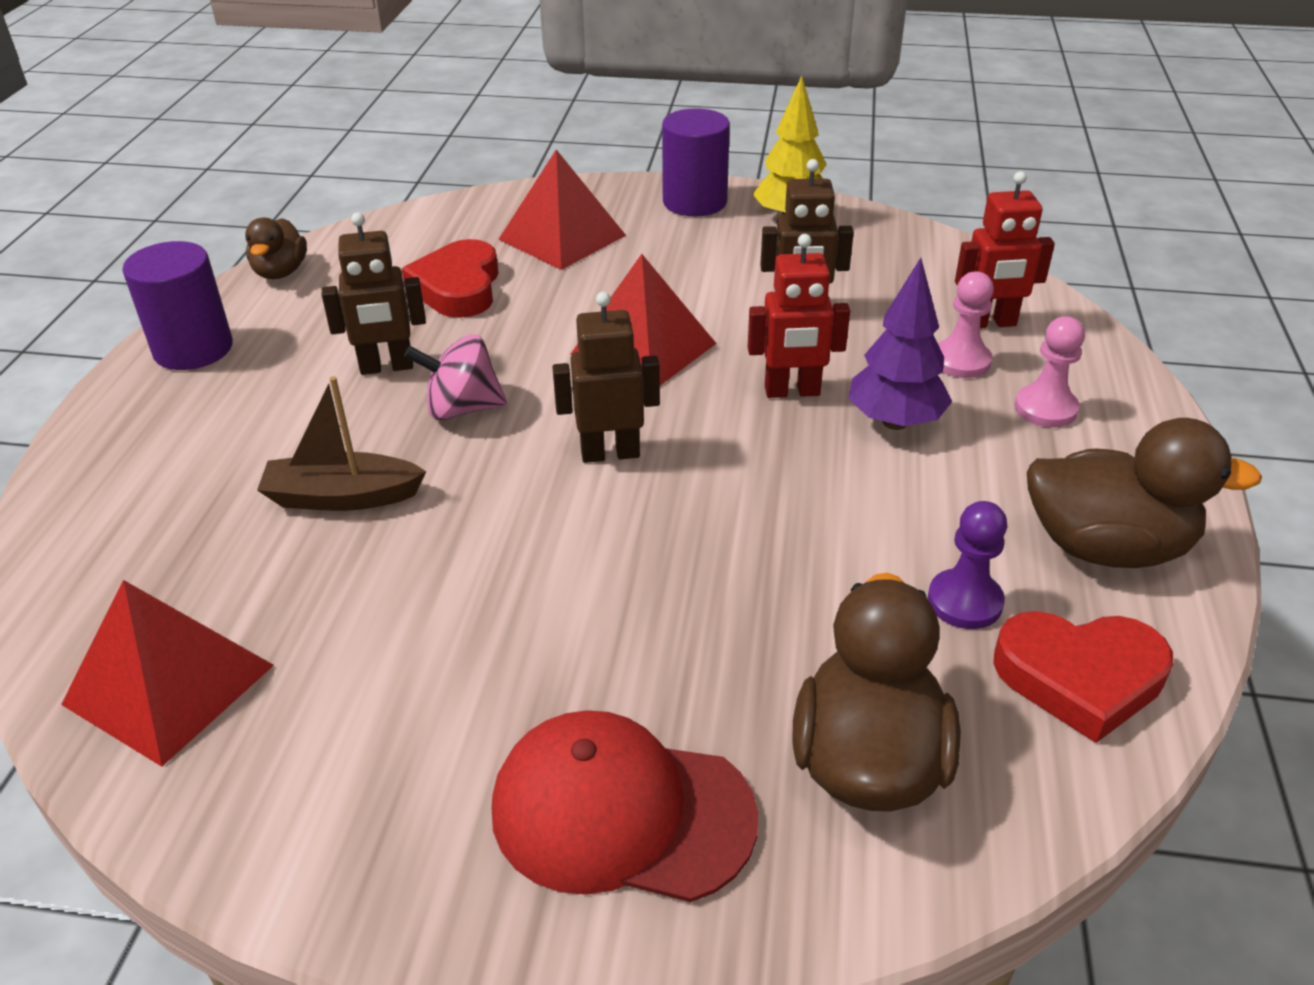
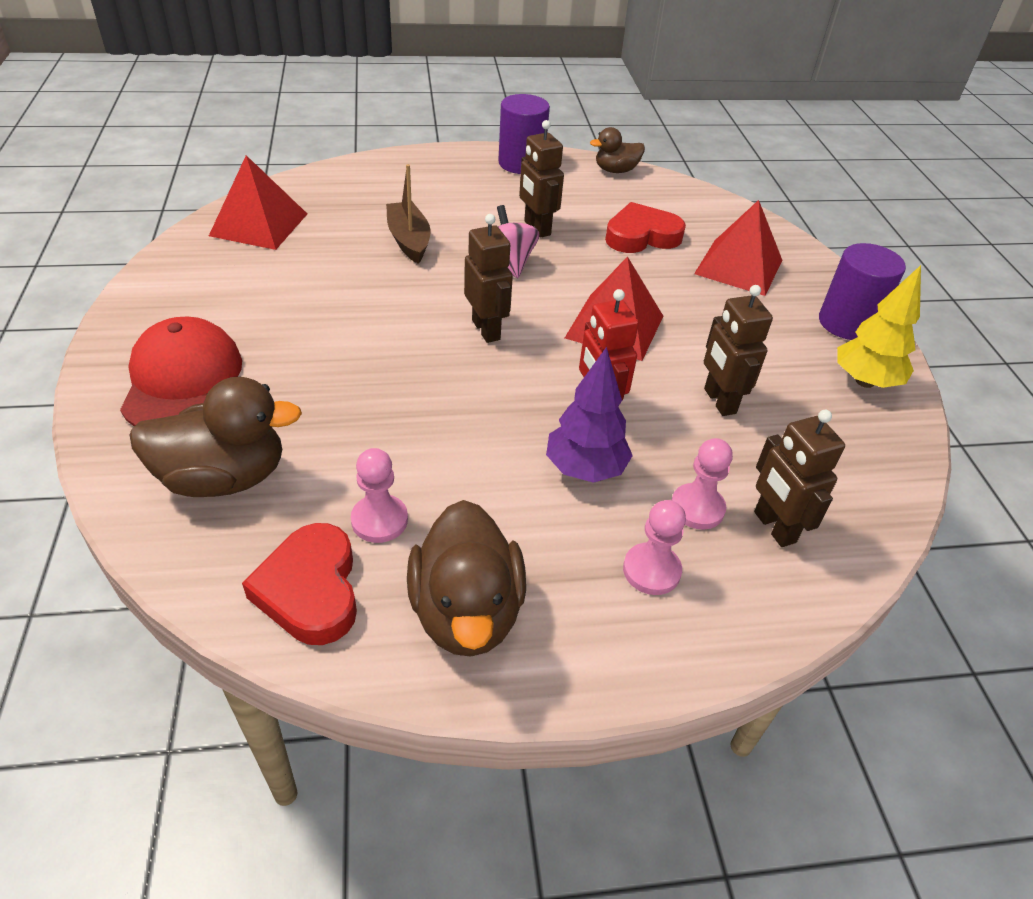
camera: 70 degrees right, 5 degrees up
(964, 601) = (379, 520): purple pawn -> pink pawn
(990, 323) = (774, 527): red robot -> brown robot

